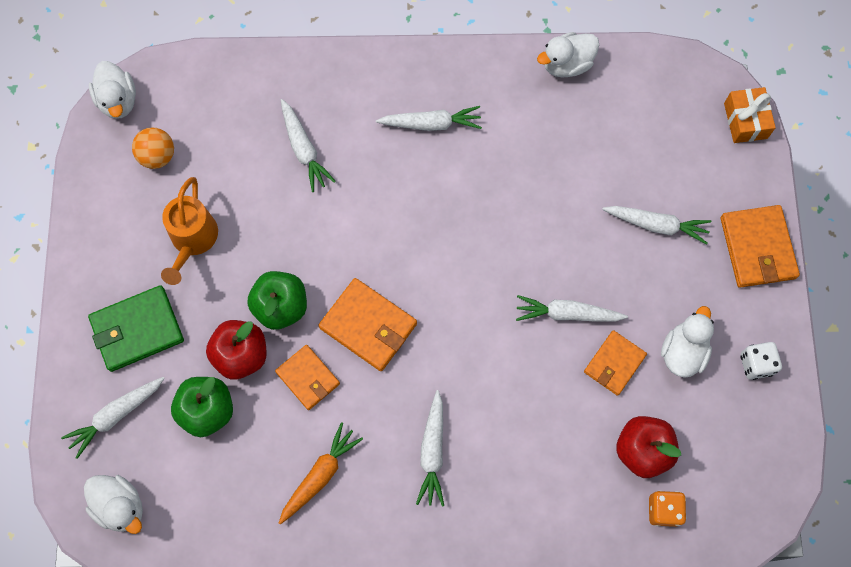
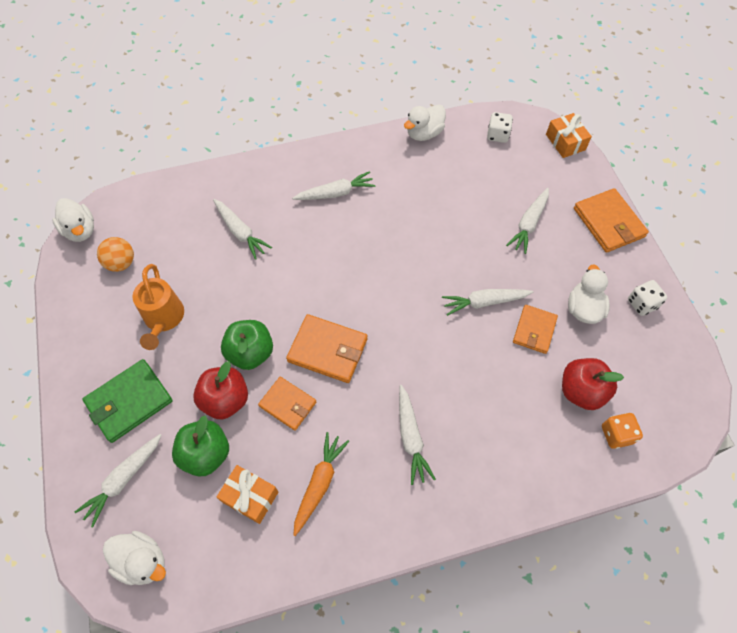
camera: 15 degrees left, 10 degrees down
(244, 469) = (250, 497): none -> orange gift
(656, 225) = (529, 224): white carrot -> white carrot turned 120 degrees clockwise
(660, 89) = (497, 135): none -> white dice

